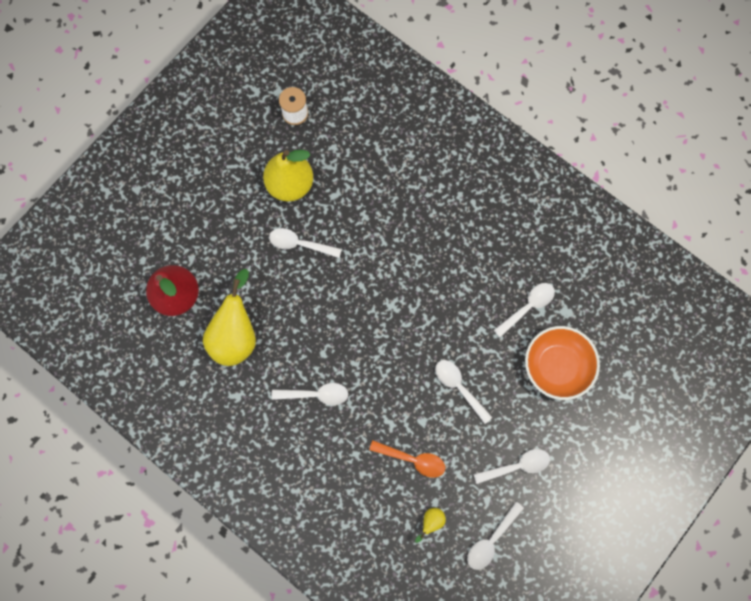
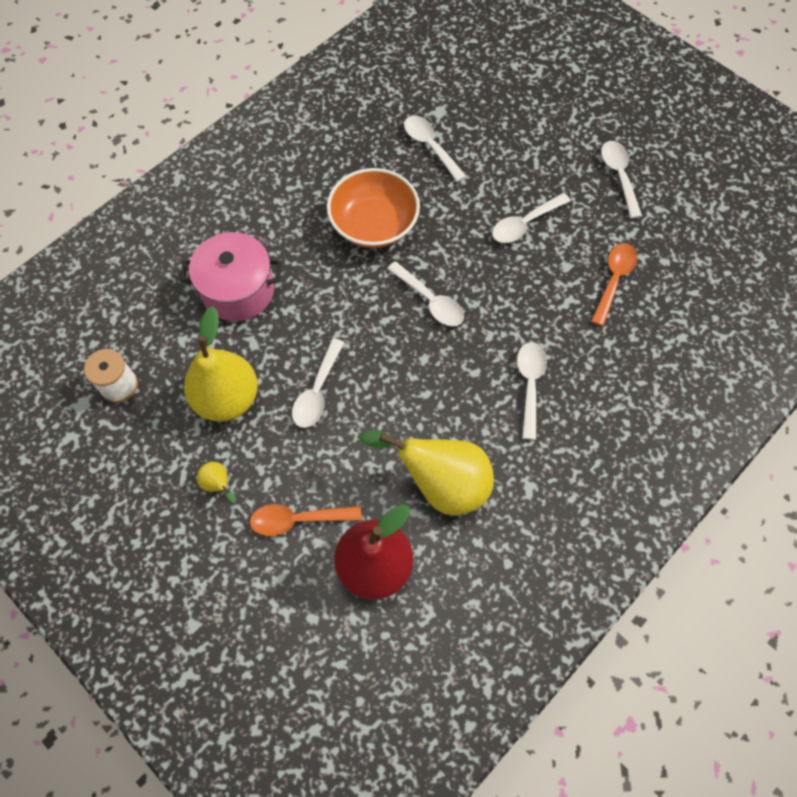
camera: 85 degrees left, 10 degrees down
(206, 243) = (298, 519): none -> orange spoon
(376, 178) = (238, 290): none -> pink pot
(431, 521) = (688, 267): yellow pear -> yellow pear (218, 485)
(491, 540) = (705, 209): white spoon -> white spoon (430, 301)
(557, 366) = (503, 126): orange bowl -> orange bowl (374, 224)

